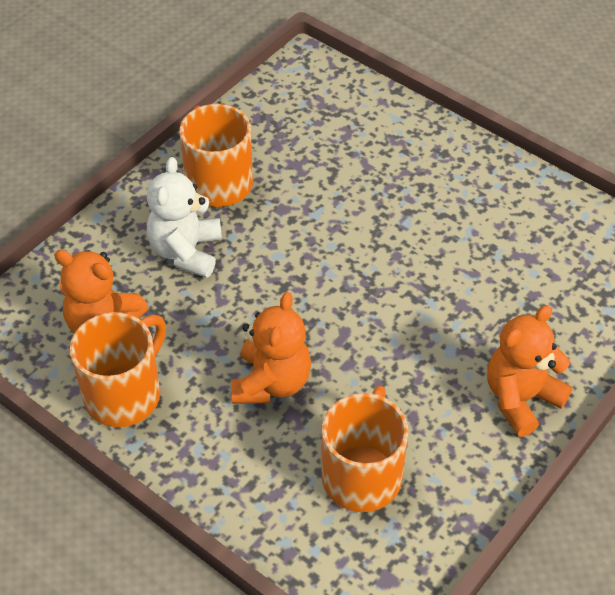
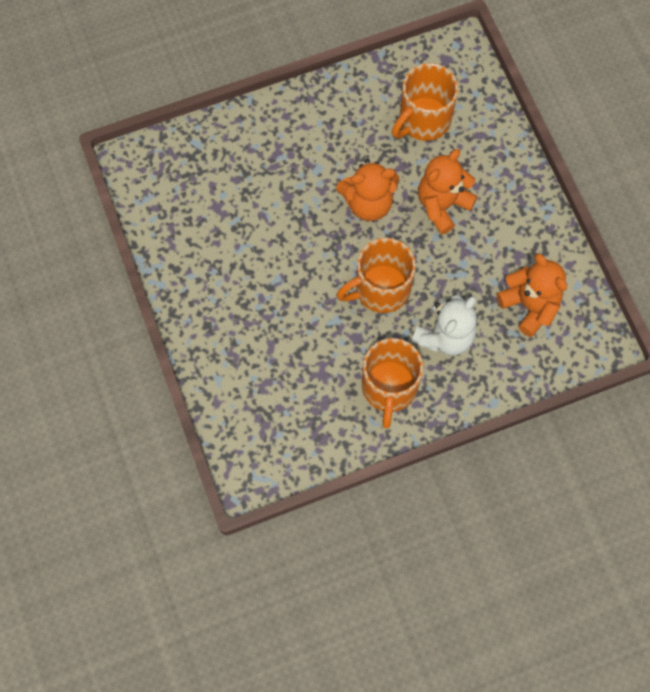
camera: 150 degrees left, 20 degrees up
(124, 394) = (538, 245): orange mug -> orange mug (380, 289)
(521, 398) = (299, 117): orange teddy bear -> orange teddy bear (368, 203)

